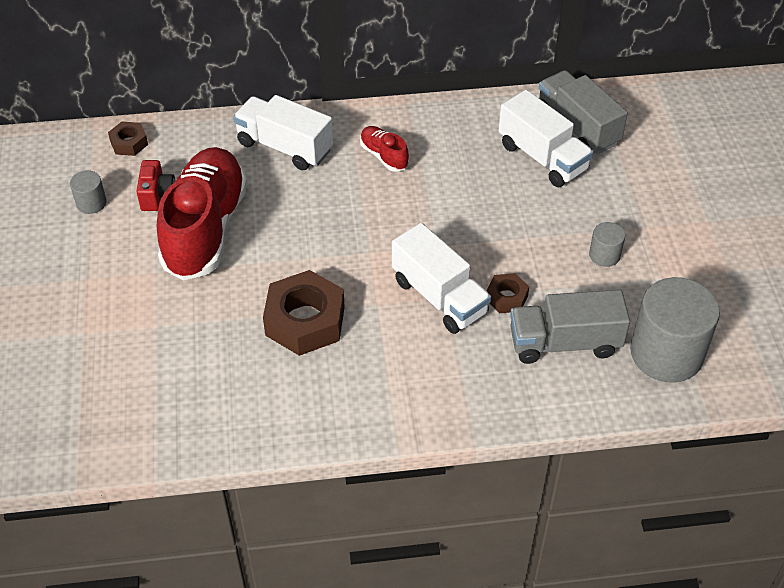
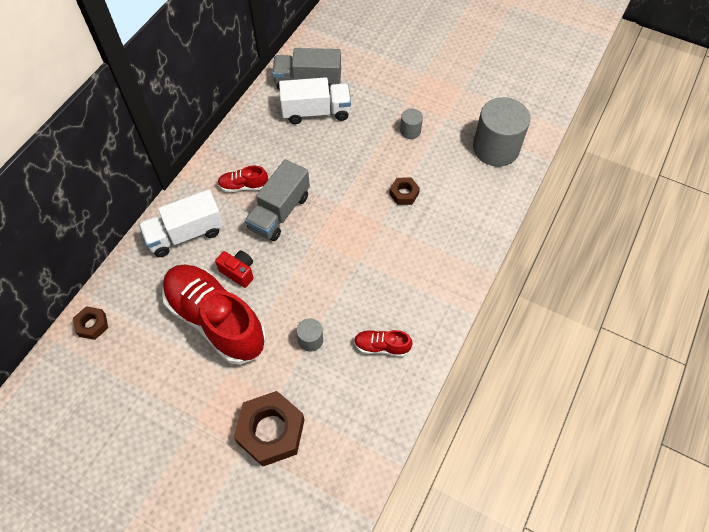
camera: 55 degrees left, 10 degrees up
(91, 203) = (128, 380): grey cylinder -> grey cylinder (310, 340)
(157, 195) = (159, 334): red camera -> red camera (238, 272)
(284, 385) = (382, 346): none -> red shoe
(305, 321) = (340, 306): brown nut -> brown nut (271, 431)
(439, 297) = (377, 225): white truck -> none
(564, 343) = (456, 187): grey truck -> grey truck (279, 212)

